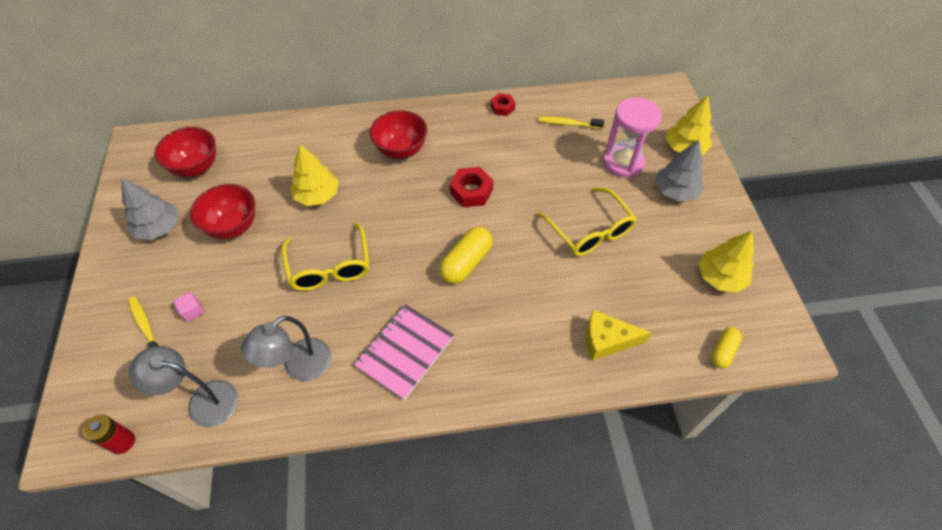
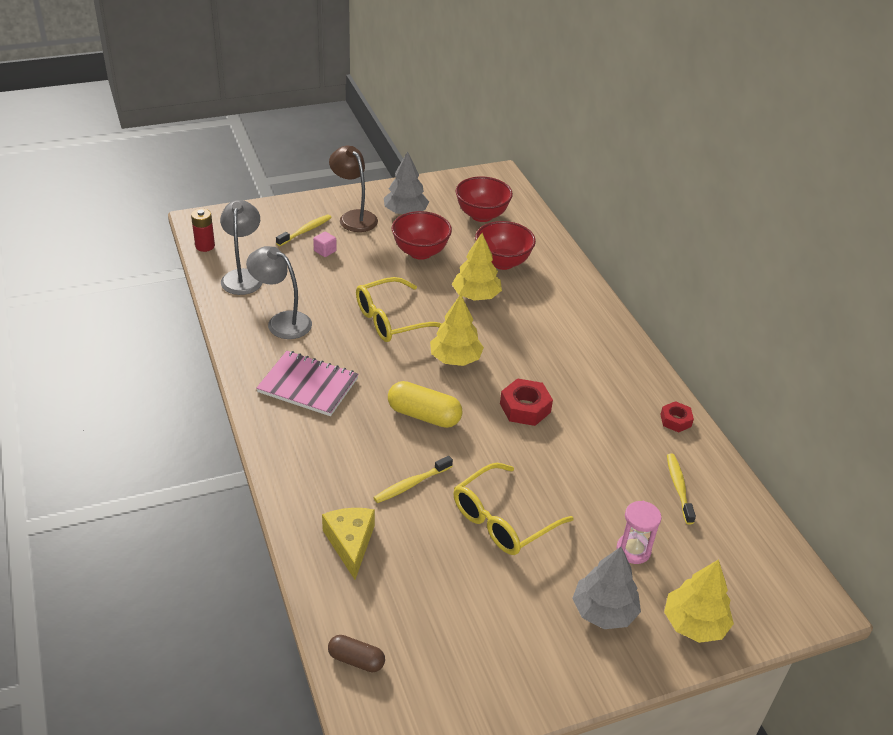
camera: 75 degrees right, 15 degrees down
(143, 275) = (354, 217): none -> brown lamp
(401, 150) = (563, 344): red bowl -> red bowl (502, 262)
(546, 286) = (411, 484): none -> yellow toothbrush
(623, 162) = (633, 550): pink hourglass -> pink hourglass, size x0.60
(720, 277) = (469, 661): yellow tree -> yellow tree (455, 359)
(723, 351) = (356, 660): yellow capsule -> brown capsule

